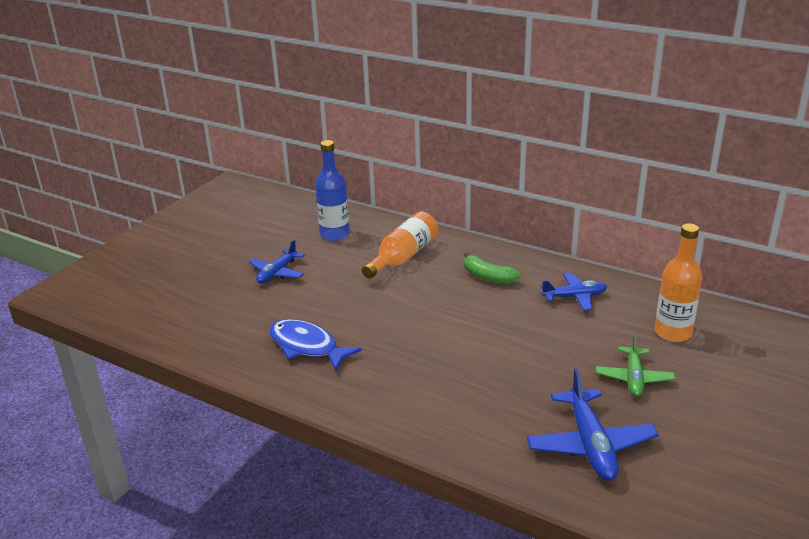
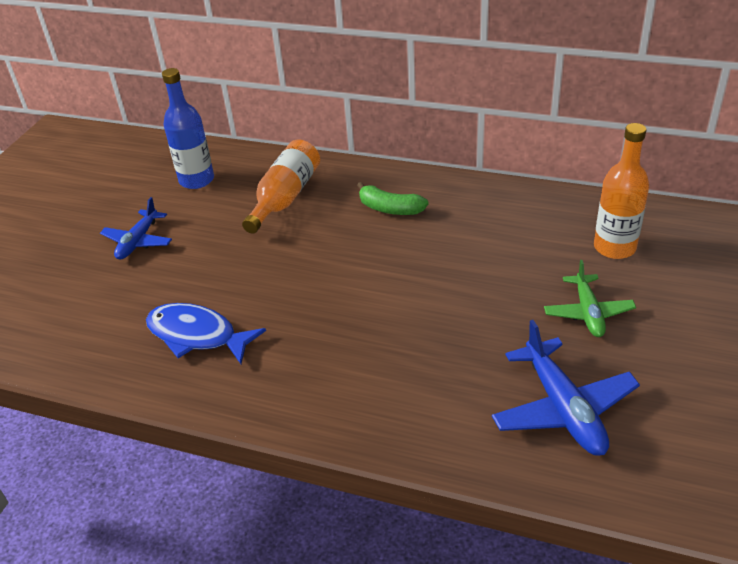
camera: 10 degrees left, 10 degrees up
(575, 297) = (495, 219): blue plane -> none

